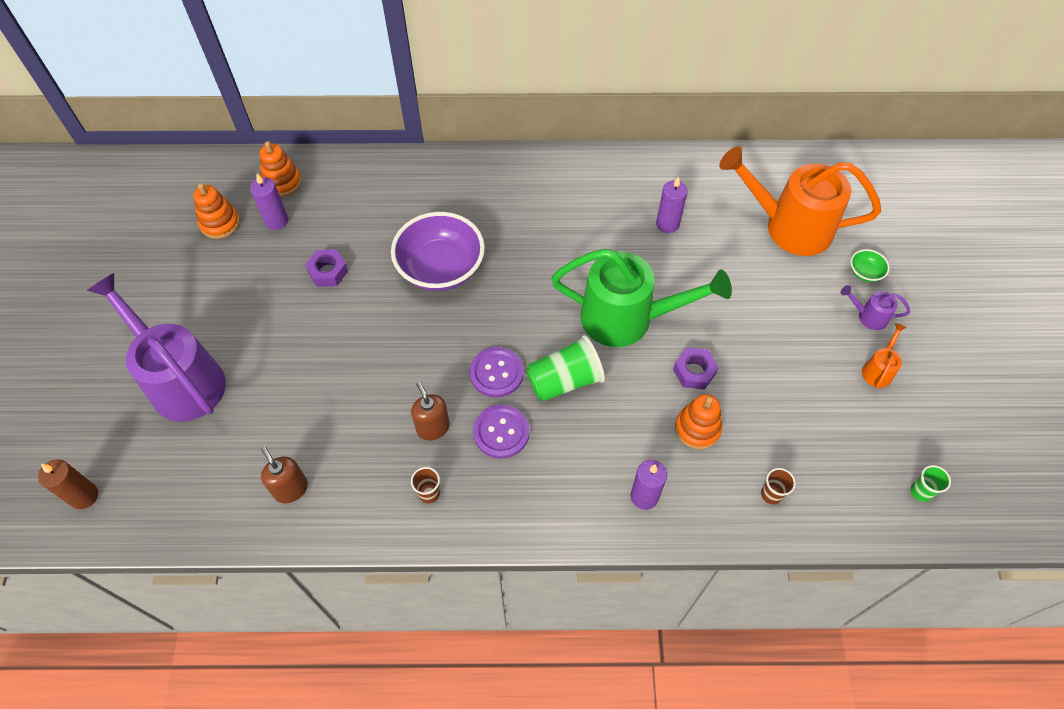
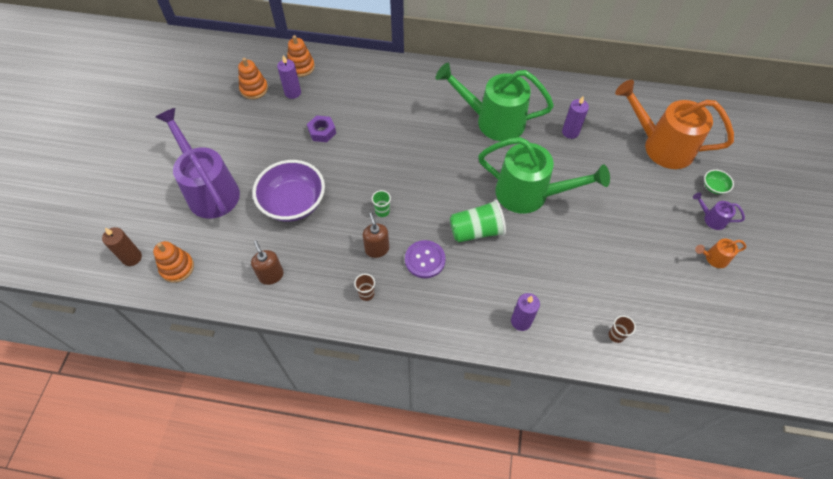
camera: 10 degrees right, 0 degrees up
(441, 268) = (401, 140): purple bowl -> purple bowl (293, 203)
(496, 373) = (428, 218): purple button -> none
(561, 223) = (492, 121): none -> green watering can
(694, 371) = (573, 239): purple nut -> none
(697, 428) = (568, 279): orange stacking toy -> orange stacking toy (177, 268)
(878, 369) = (713, 258): orange watering can -> orange watering can turned 135 degrees counterclockwise
(920, 491) = (731, 352): green cup -> green cup (382, 211)

